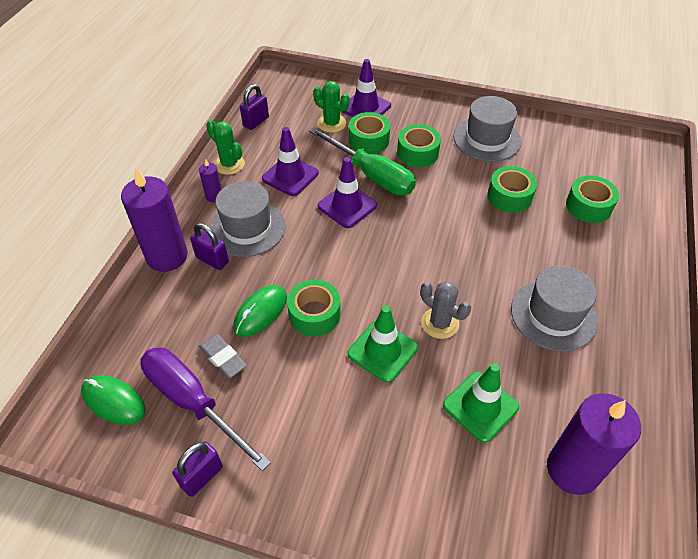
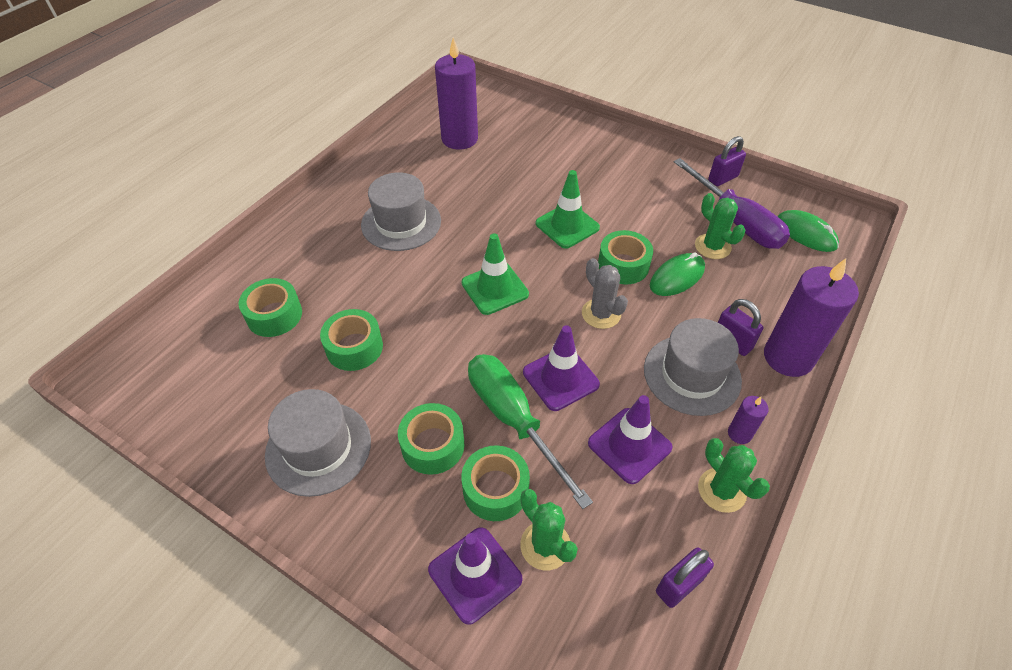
camera: 165 degrees left, 0 degrees up
(223, 358) = (712, 246): grey eraser -> green cactus
(440, 323) = (507, 236): grey cactus -> grey cactus (601, 314)
(480, 406) = (503, 178): green traffic cone -> green traffic cone (495, 288)

